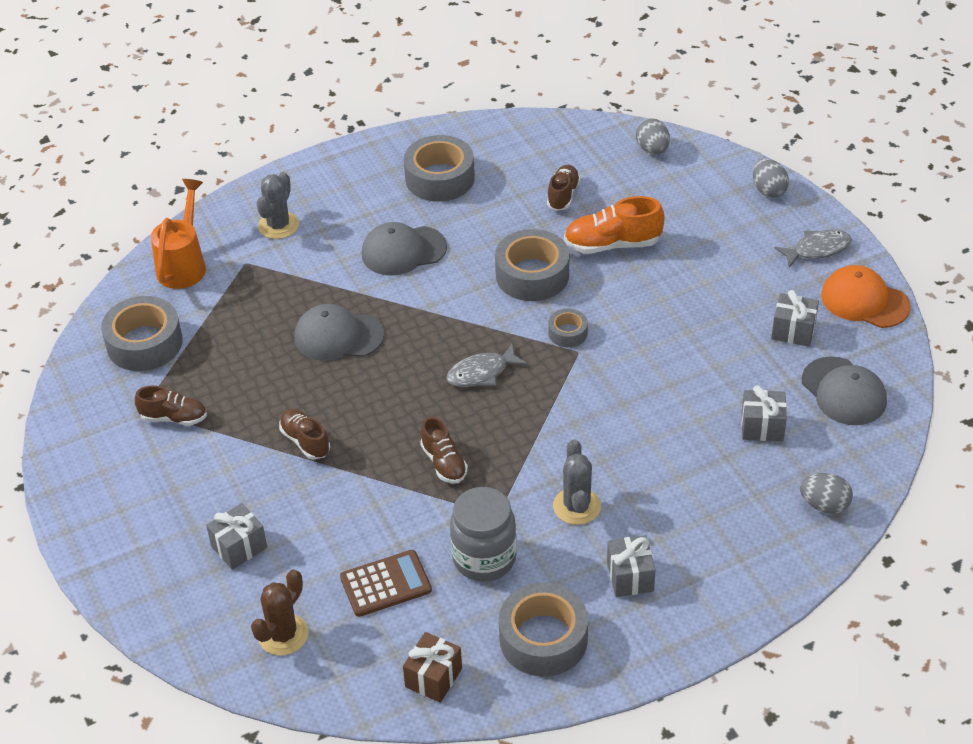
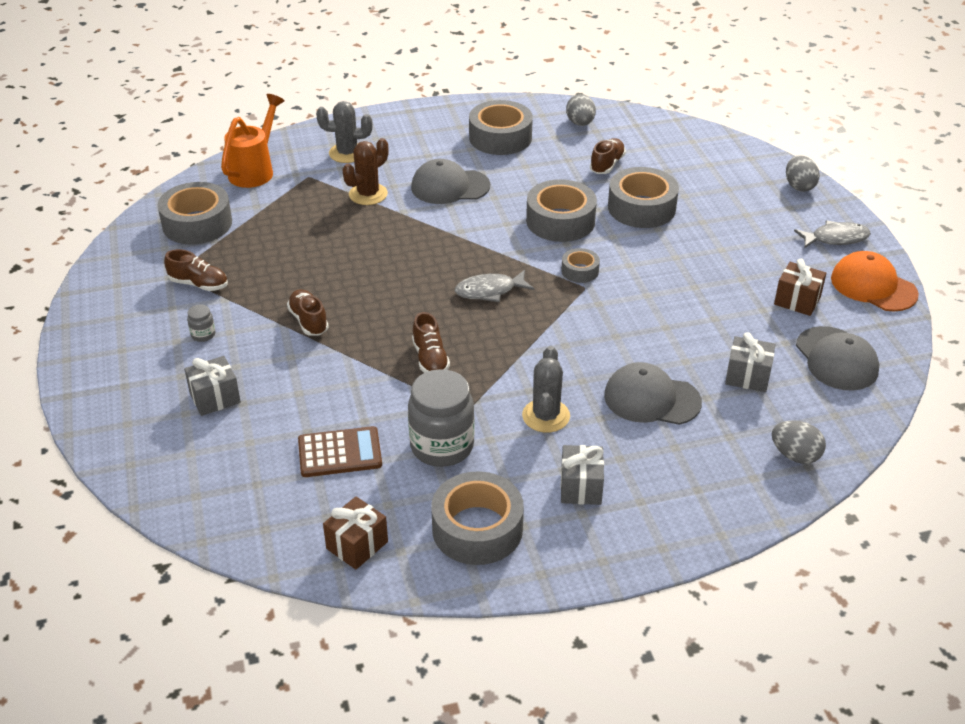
camera: 10 degrees right, 5 degrees down
(200, 477) = (203, 335): none -> grey jar
(278, 225) = (347, 153): grey cactus -> grey cactus turned 60 degrees clockwise
(283, 634) = (226, 480): brown cactus -> brown cactus (368, 194)
(338, 336) = (369, 243): grey cap -> grey cap (651, 399)
(612, 244) = (641, 208): orange shoe -> grey tape
(652, 149) = (698, 141): grey egg -> grey egg (580, 123)
(793, 331) = (797, 301): grey gift -> brown gift

